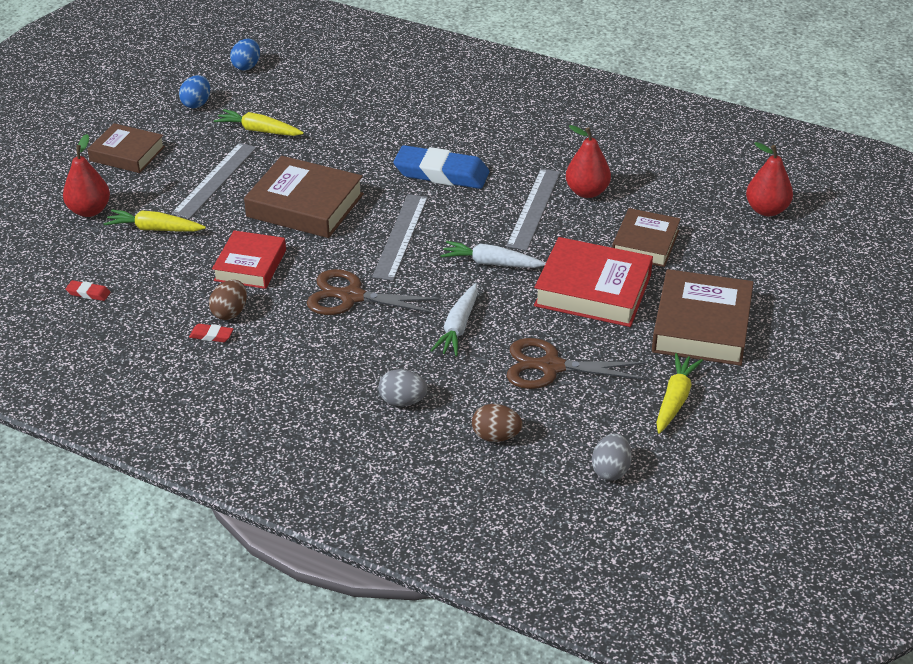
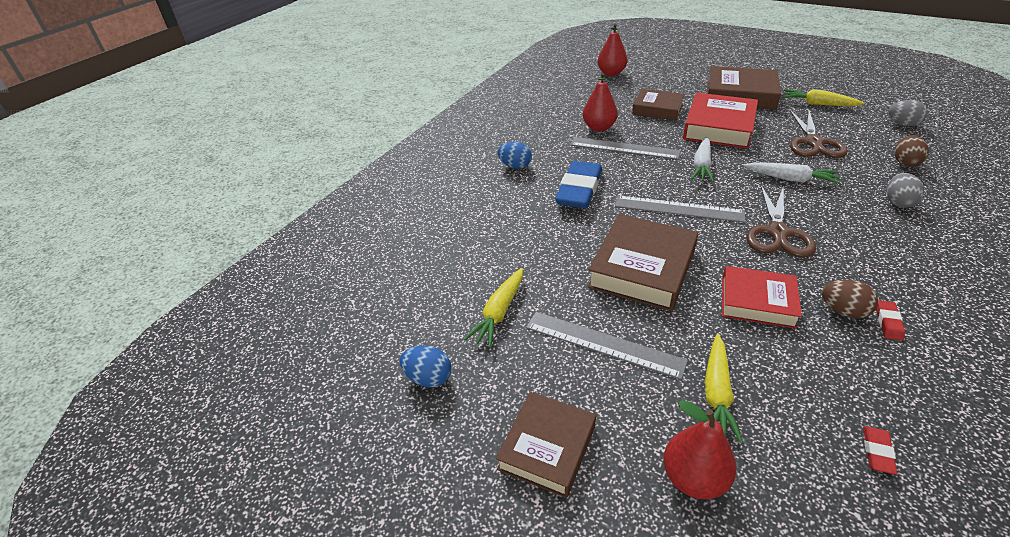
camera: 85 degrees left, 0 degrees up
(247, 66) = (349, 334): blue egg -> blue egg (515, 166)

